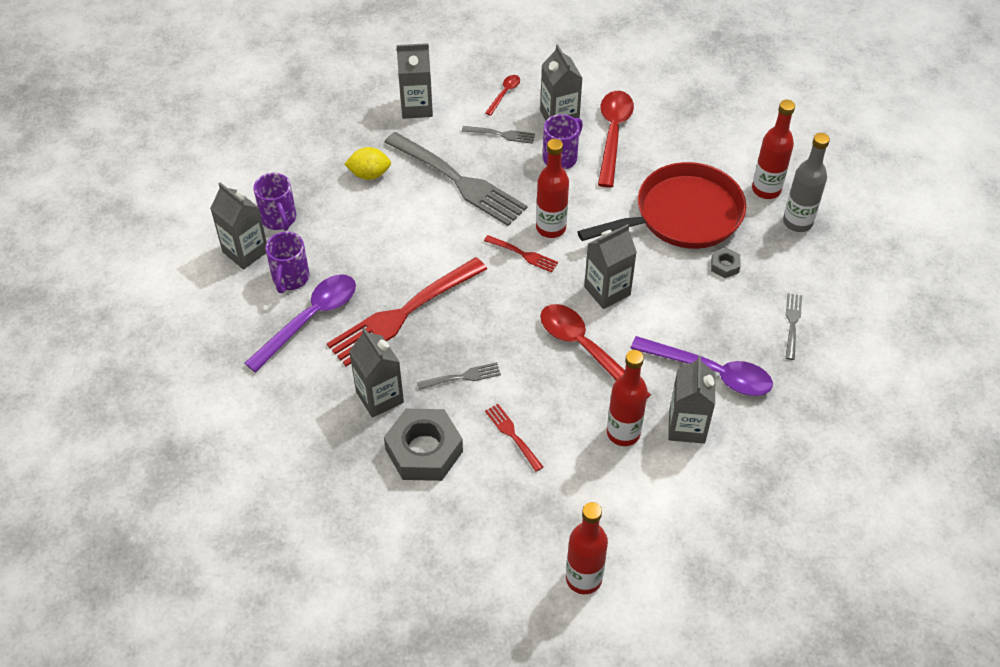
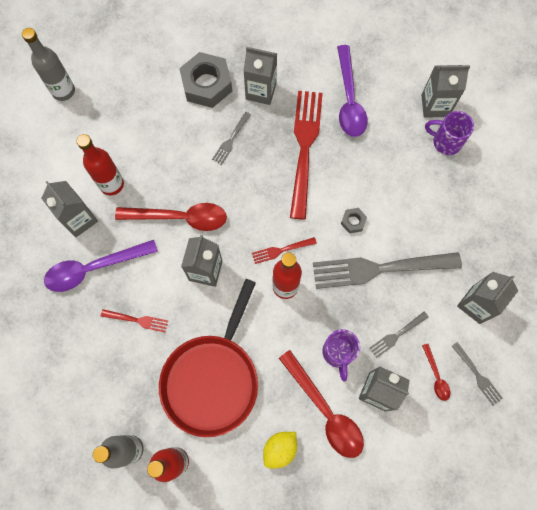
camera: 135 degrees right, 20 degrees up
(290, 278) = (390, 112): purple mug -> none
(369, 174) = (437, 221): yellow lemon -> yellow lemon (280, 449)
(513, 435) = (169, 131): red fork -> red fork (137, 320)
(583, 578) = (63, 91): red bottle -> grey bottle
(725, 265) = (149, 360): grey nut -> grey nut (353, 221)
(792, 324) = (70, 351): grey fork -> grey fork (477, 375)

